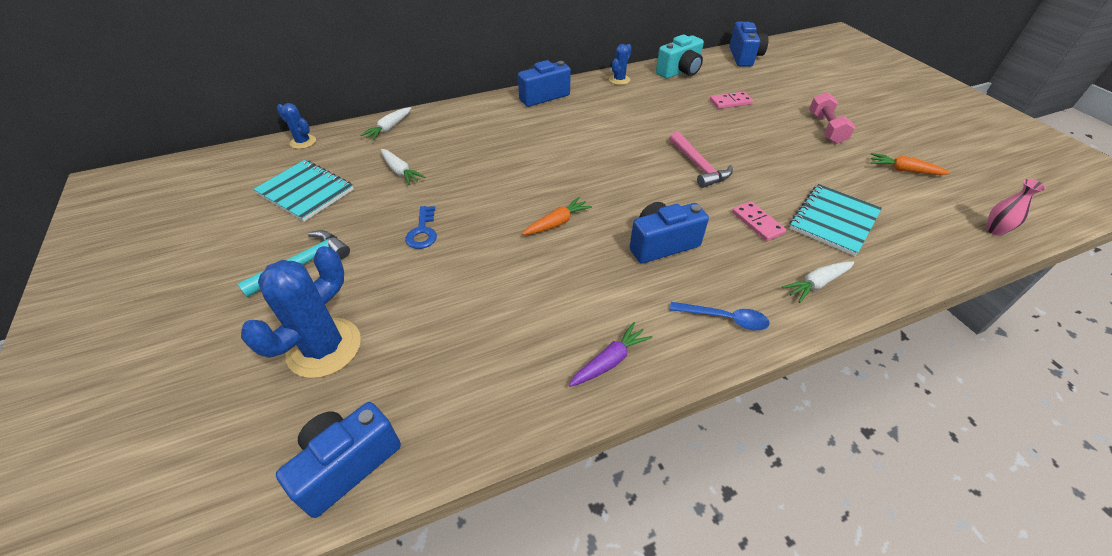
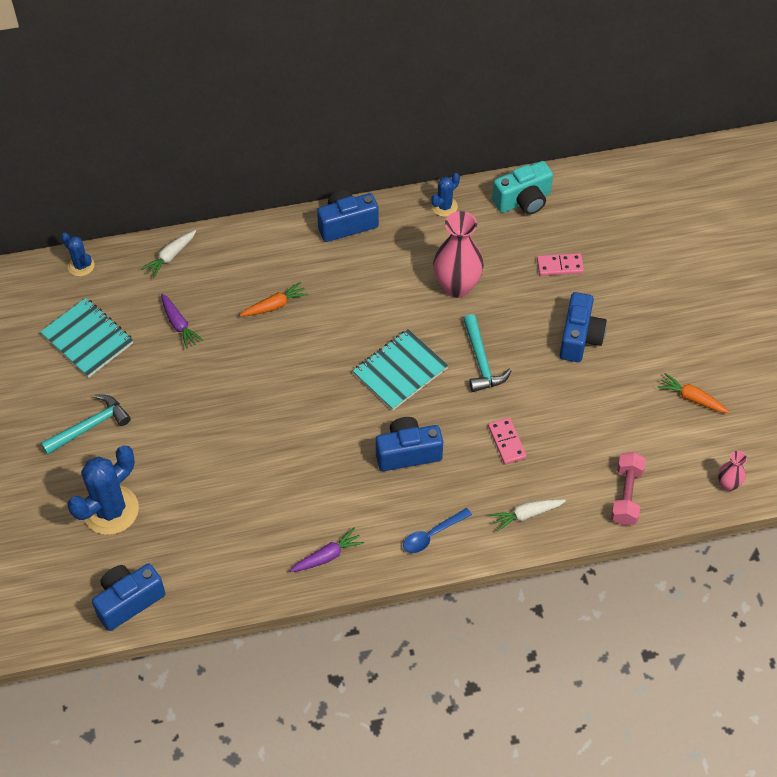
camera: 10 degrees right, 10 degrees up
(400, 171) = (179, 324): white carrot -> purple carrot
(423, 232) = (195, 405): blue key -> none
(557, 223) = (319, 413): orange carrot -> orange carrot (275, 305)
(651, 122) = (456, 286): none -> pink vase
(698, 166) = (481, 361): pink hammer -> turquoise hammer
(724, 319) = (432, 535): blue spoon -> blue spoon turned 120 degrees clockwise
(744, 57) = (616, 182): blue camera -> blue camera (579, 338)
(826, 128) = (646, 325): pink dumbbell -> pink dumbbell (626, 495)
(833, 221) = (581, 450): turquoise notebook -> turquoise notebook (400, 371)

